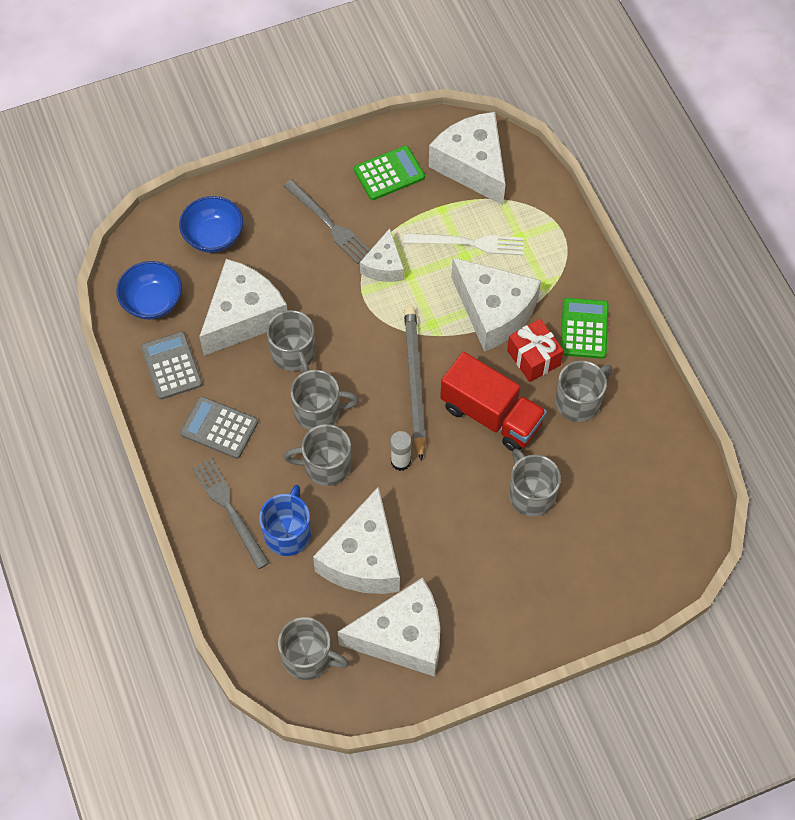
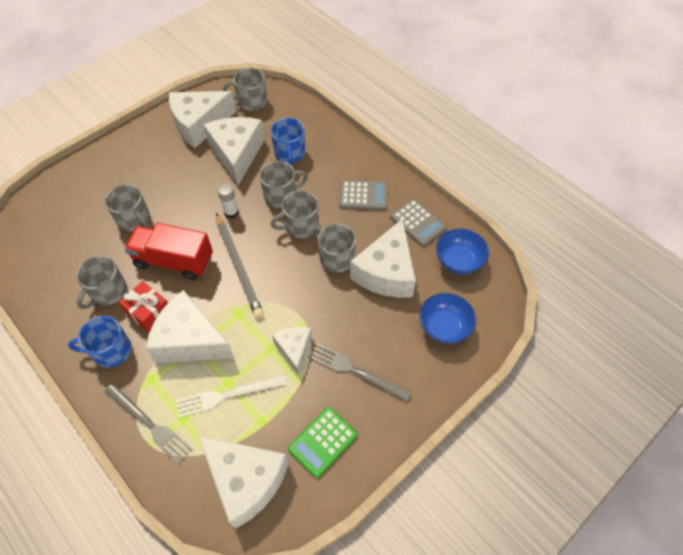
camera: 160 degrees right, 5 degrees down
(229, 509) = (332, 154): grey fork -> grey fork (149, 424)
(584, 328) = (111, 350): green calculator -> blue mug

